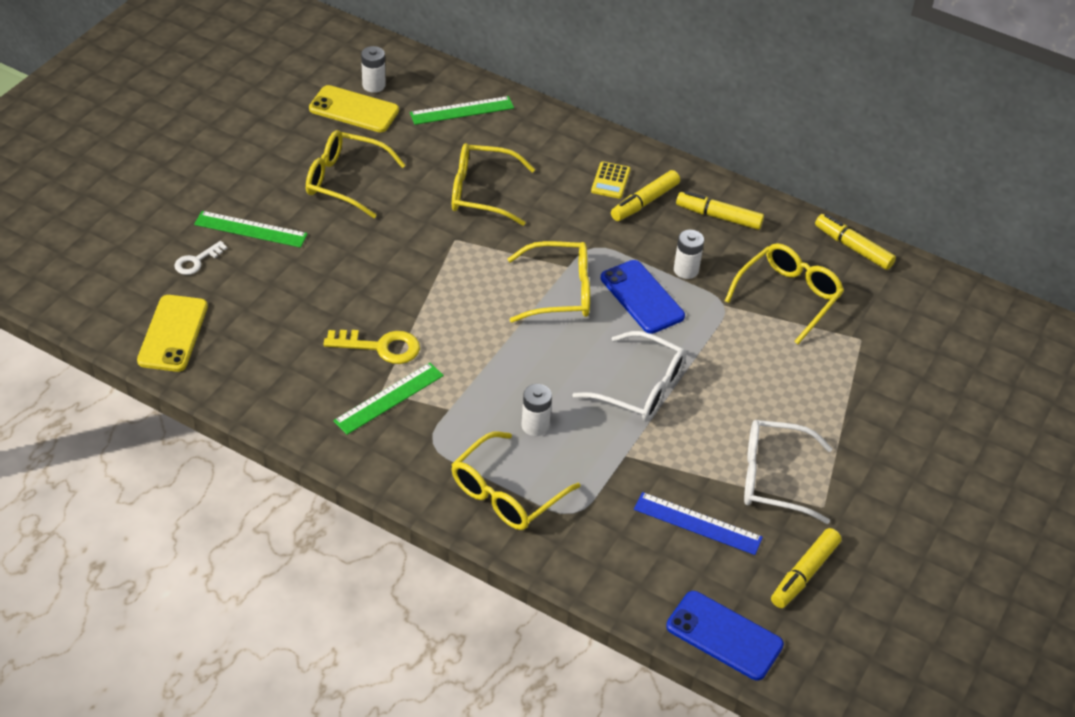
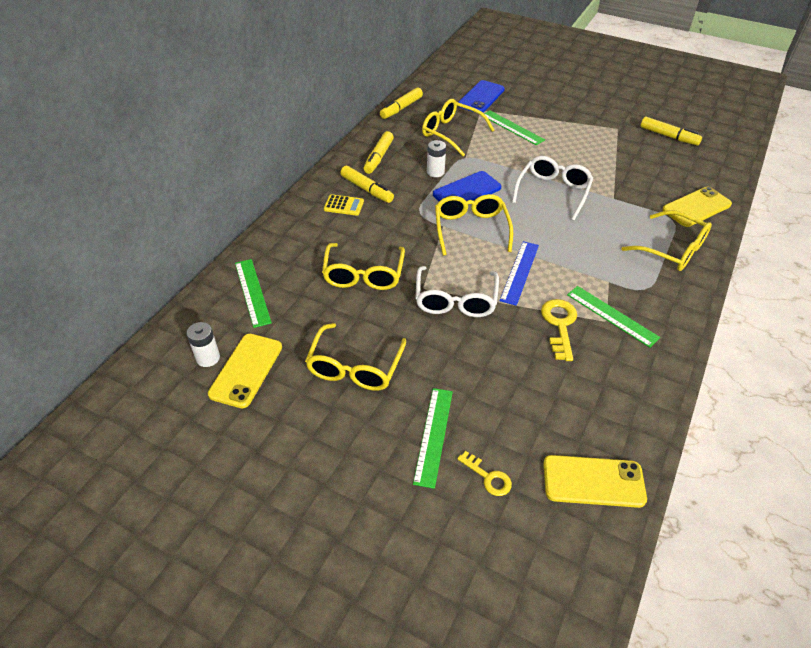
camera: 90 degrees left, 0 degrees up
(196, 261) = (488, 477): white key -> yellow key
(535, 425) = (606, 238): white battery -> none
(602, 552) = (696, 207): none -> yellow phone
(697, 523) = (653, 171): blue ruler -> blue ruler (519, 272)
(724, 636) = (728, 163): blue phone -> blue phone (481, 97)
(773, 478) = (605, 144): white glasses -> white glasses (455, 301)
(811, 369) = (512, 127): none -> green ruler

